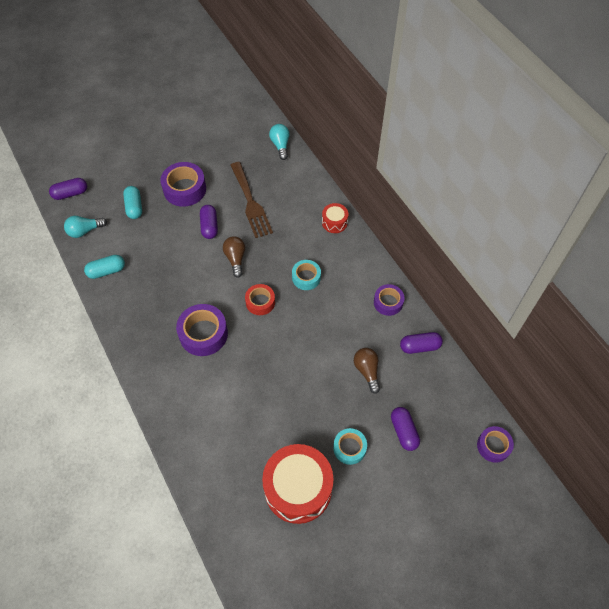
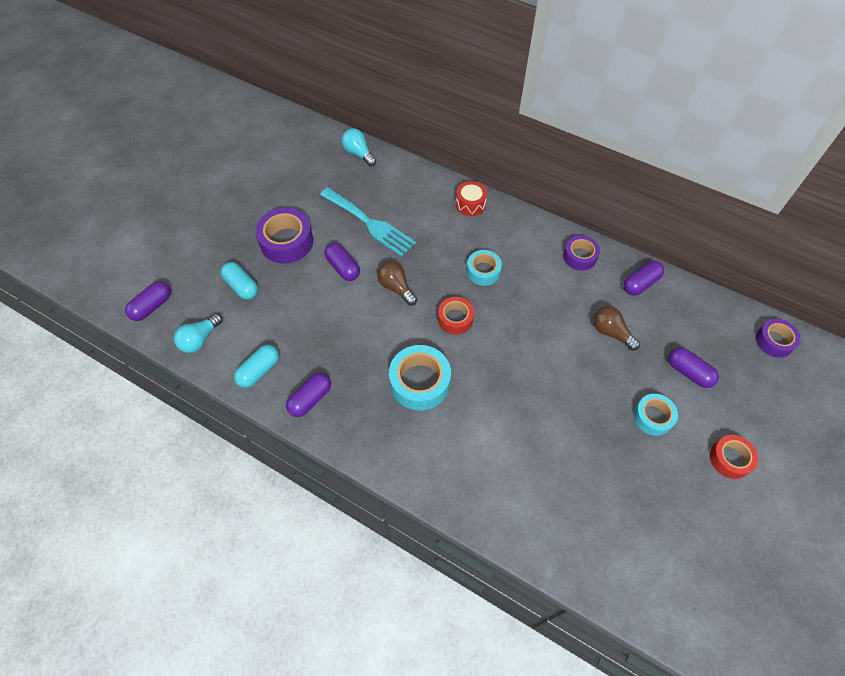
camera: 30 degrees left, 0 degrees up
(125, 307) = (310, 399): none -> purple capsule
(203, 334) = (420, 382): purple tape -> turquoise tape
(251, 203) = (370, 223): brown fork -> turquoise fork
(298, 488) = (636, 487): red drum -> none
(384, 510) = (730, 459): none -> red tape

